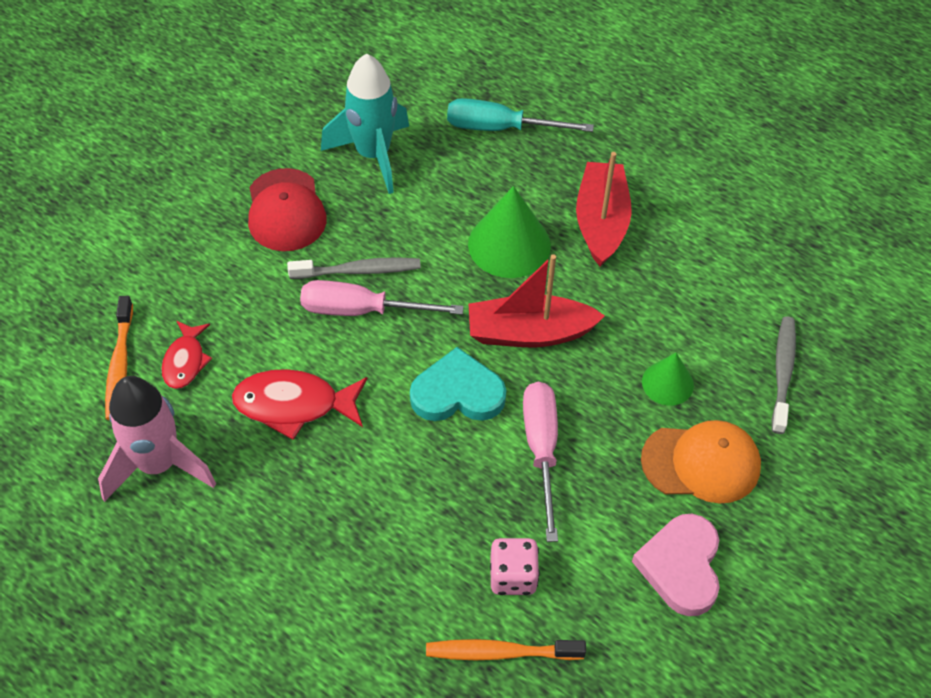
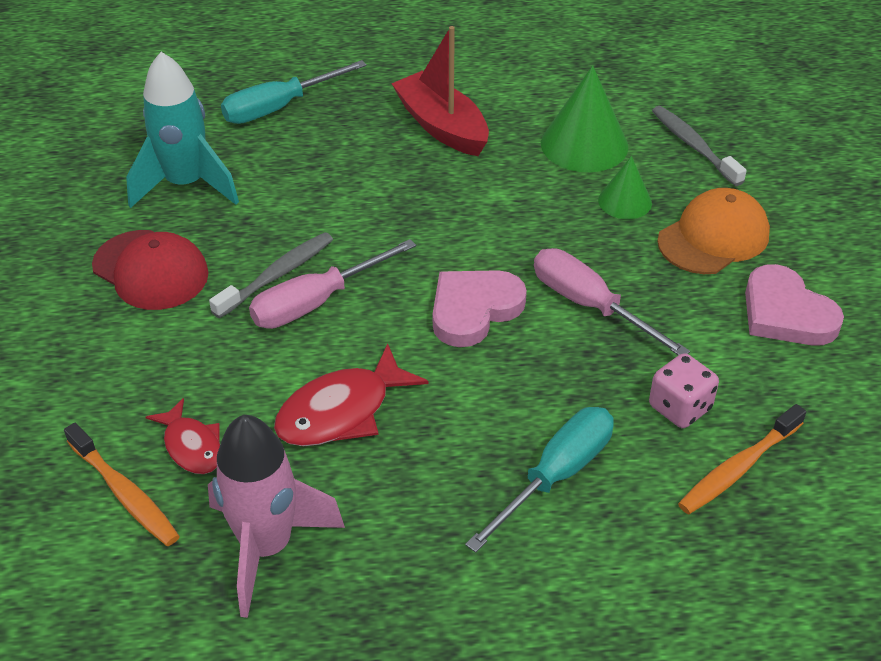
camera: 40 degrees left, 10 degrees down
(374, 558) = (556, 476): none -> turquoise screwdriver
(457, 393) = (474, 310): turquoise heart -> pink heart
(509, 244) = (387, 182): green cone -> green cone (584, 144)
(529, 333) = (479, 232): red boat -> none

